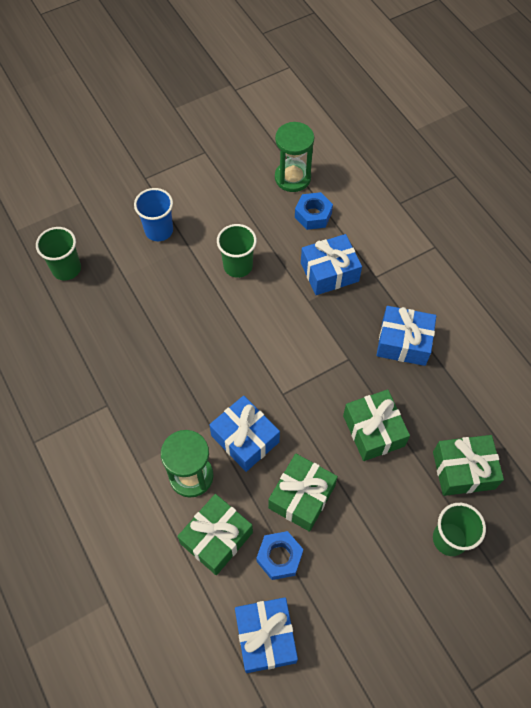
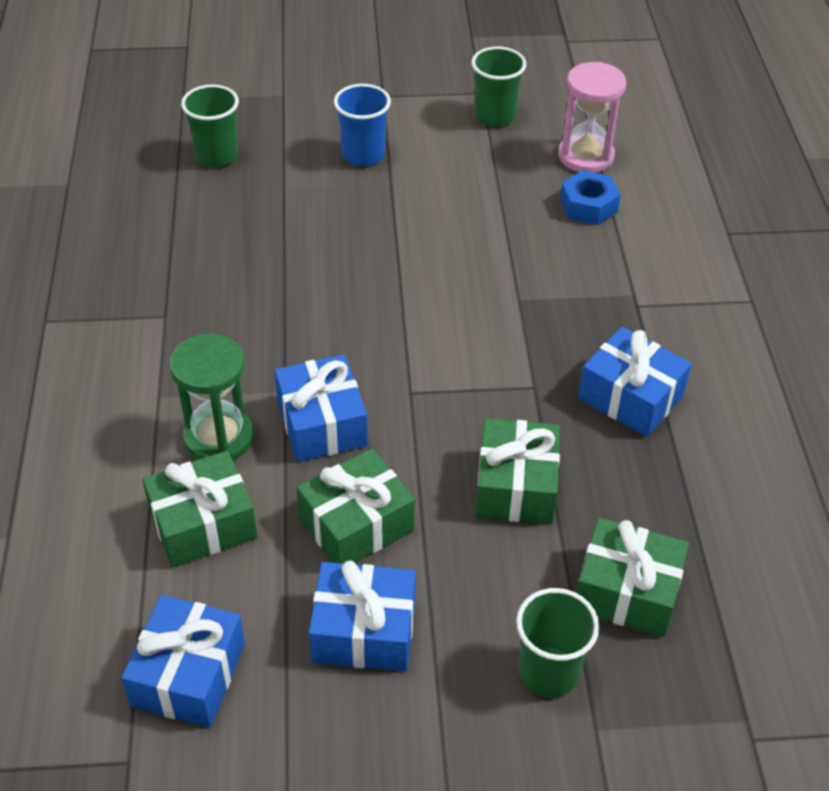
camera: 25 degrees right, 15 degrees down
(238, 266) = (444, 227): green cup -> green cup (495, 116)
(279, 557) = (275, 584): blue nut -> none
(292, 178) = (585, 156): green hourglass -> pink hourglass
(329, 272) = (570, 277): blue gift -> blue gift (364, 631)

